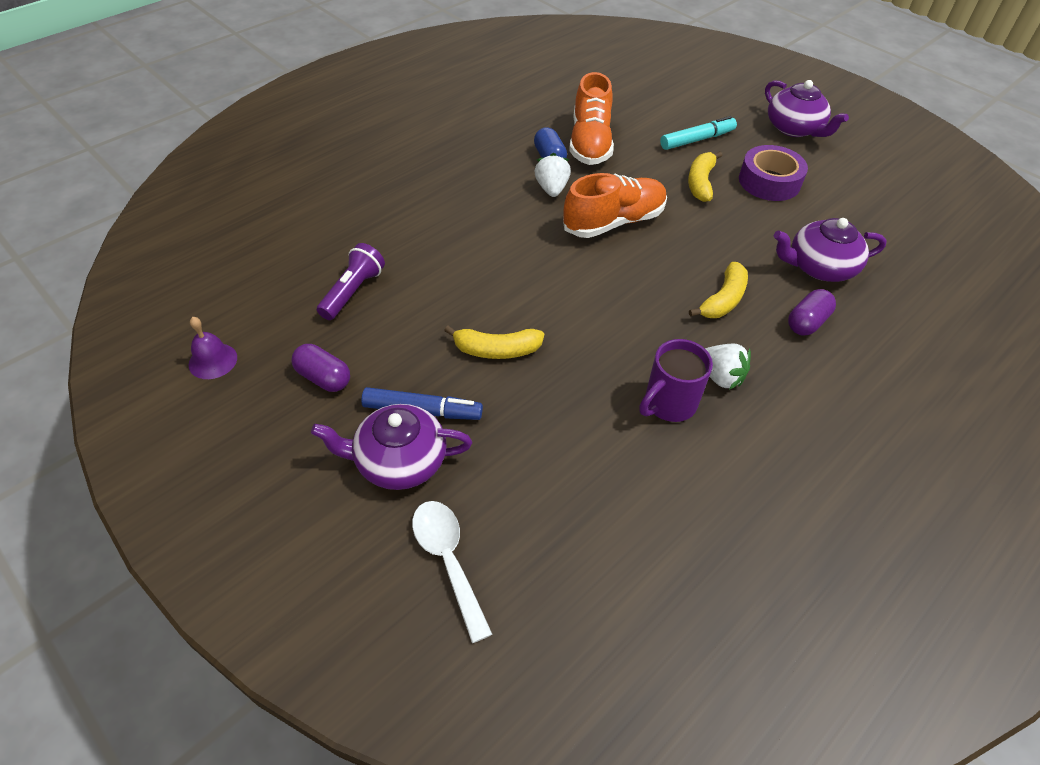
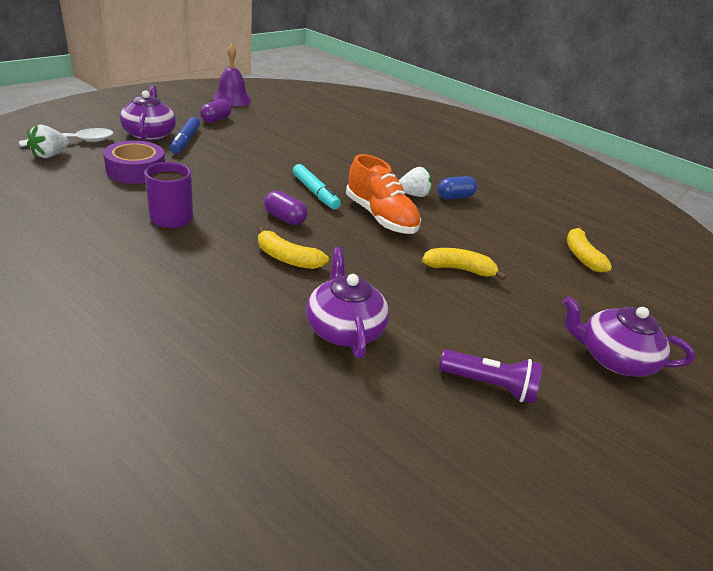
camera: 80 degrees right, 15 degrees down
(213, 361) = (232, 99): purple bell -> purple bell, size x1.58
(353, 292) = (285, 128): purple flashlight -> purple flashlight (489, 385)
(496, 350) = (233, 163): yellow banana -> yellow banana (581, 255)
(590, 143) = (488, 217): orange shoe -> none
(697, 140) = (534, 277): turquoise marker -> turquoise marker (315, 192)
(720, 377) = (194, 243): white strawberry -> white strawberry (50, 155)
(769, 181) = (485, 317): purple tape -> purple tape (136, 170)
(794, 128) = (612, 358): purple teapot -> purple teapot turned 60 degrees clockwise
(807, 322) = (258, 303): purple capsule -> purple capsule (285, 218)

